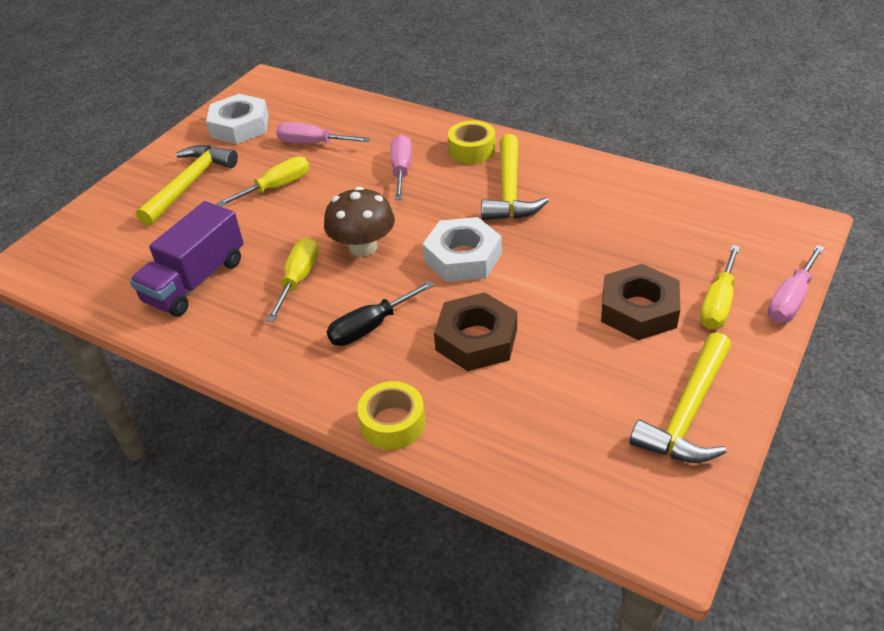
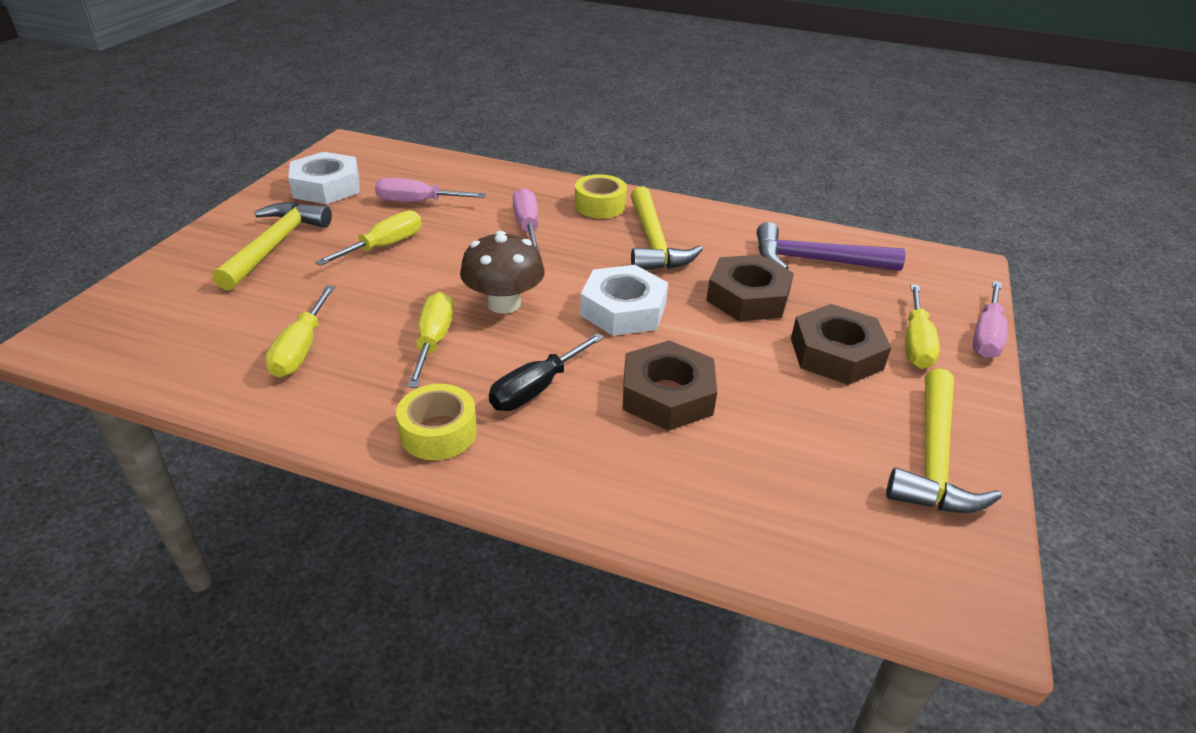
camera: 15 degrees left, 5 degrees down
(195, 281) = (301, 349): purple truck -> yellow screwdriver
(393, 423) = (595, 498): yellow tape -> yellow tape (438, 432)
(578, 250) = (748, 297): none -> brown nut
(655, 214) = (815, 261): none -> purple hammer

